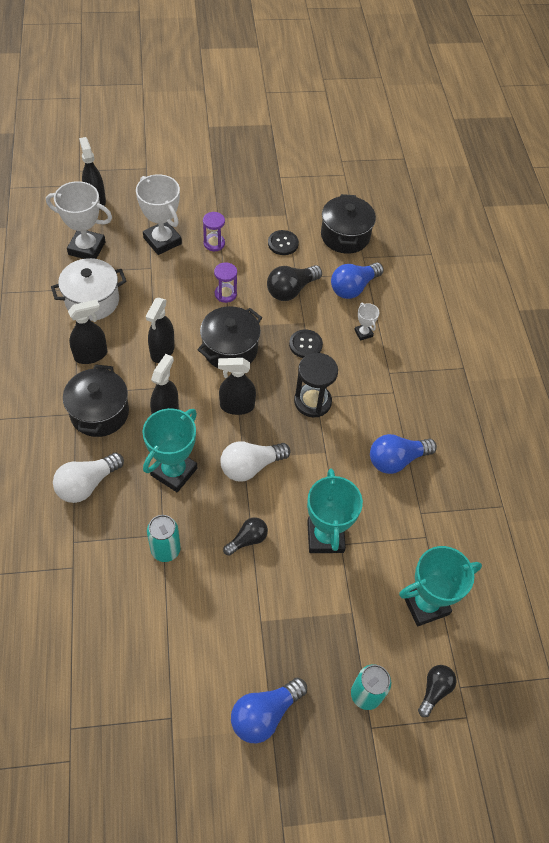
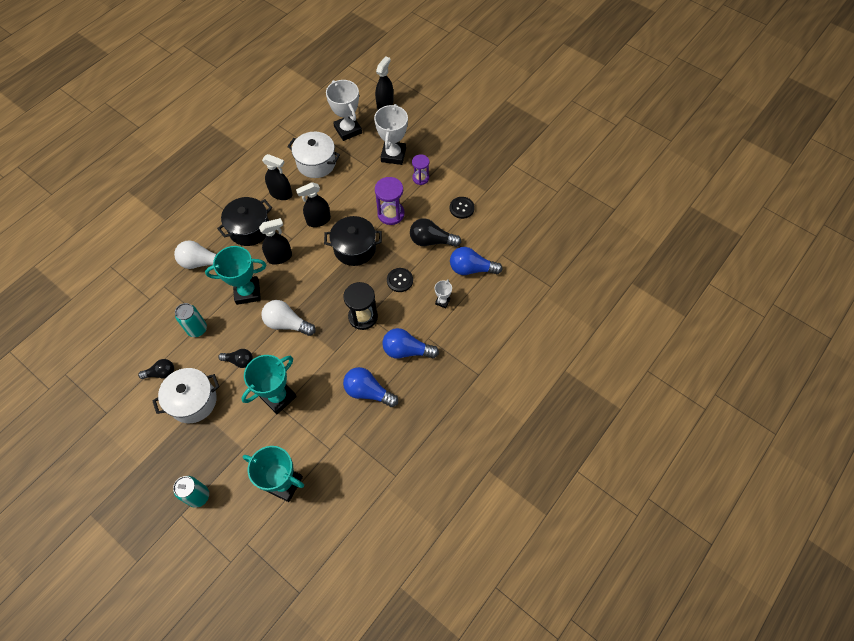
camera: 50 degrees right, 5 degrees up
(225, 294) = (391, 214): purple hourglass -> purple hourglass, size x1.56
(237, 406) = (320, 284): black spray bottle -> none
(249, 618) = (193, 401): none -> white pot
(264, 714) = (144, 455): blue light bulb -> blue light bulb (406, 350)
(345, 236) = (507, 232): black pot -> none
(434, 690) = (232, 531): black light bulb -> black light bulb (161, 373)

